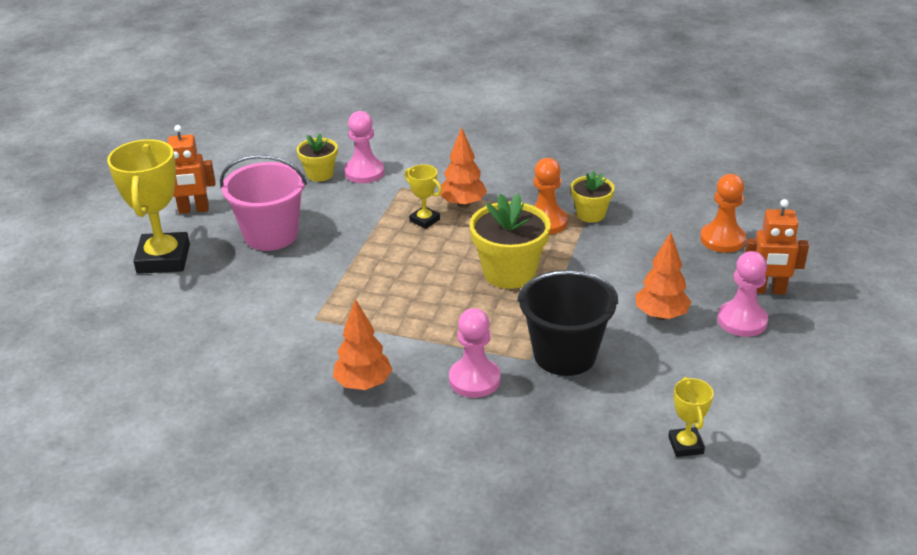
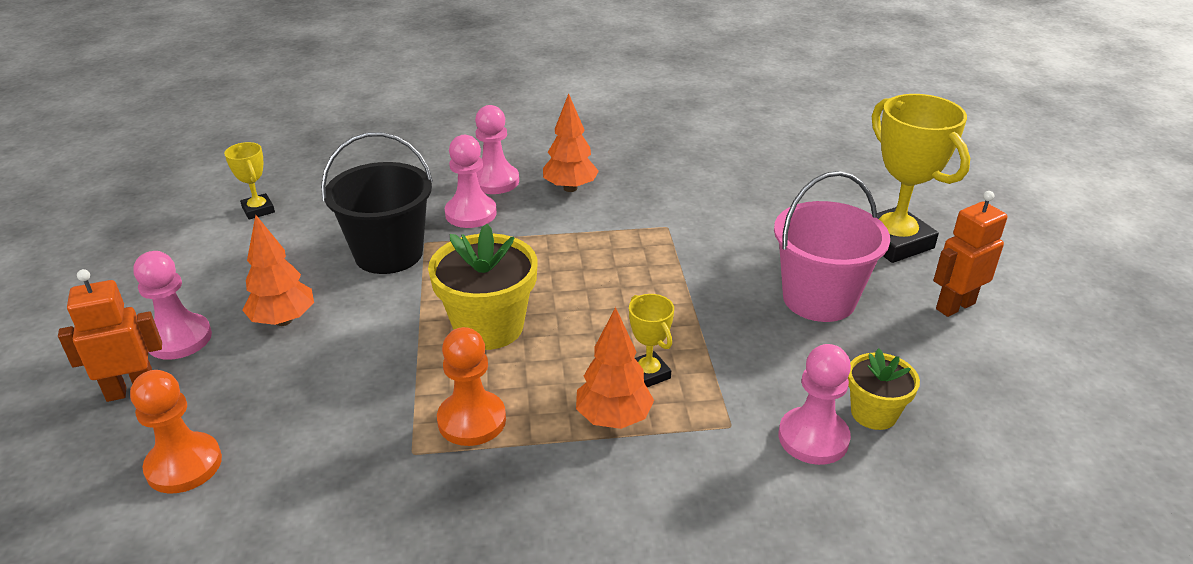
camera: 155 degrees right, 0 degrees up
(424, 220) = (648, 374): yellow trophy -> yellow trophy turned 45 degrees clockwise
(430, 415) = (495, 181): none -> pink pawn
(590, 214) = (405, 456): yellow flower pot -> none

